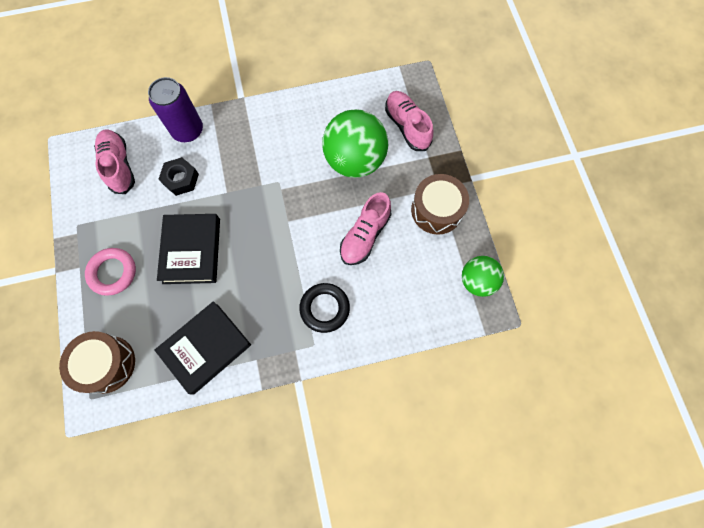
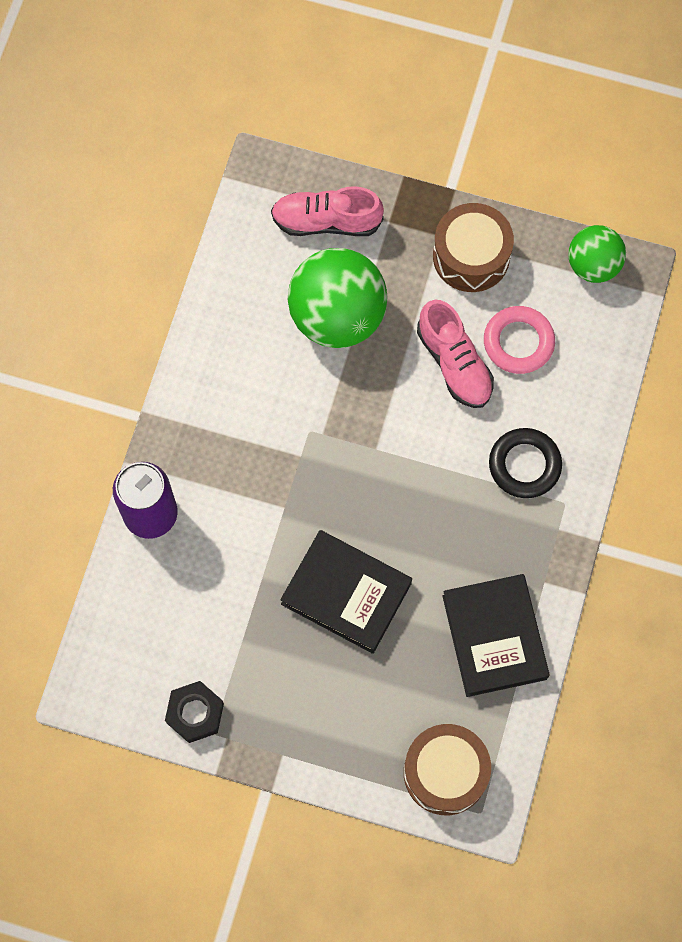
camera: 60 degrees left, 0 degrees up
(113, 272) = (318, 712): pink ring -> pink ring (518, 342)
(119, 166) = (152, 635): pink shoe -> none
(181, 179) = (226, 559): black nut -> black nut (195, 713)

